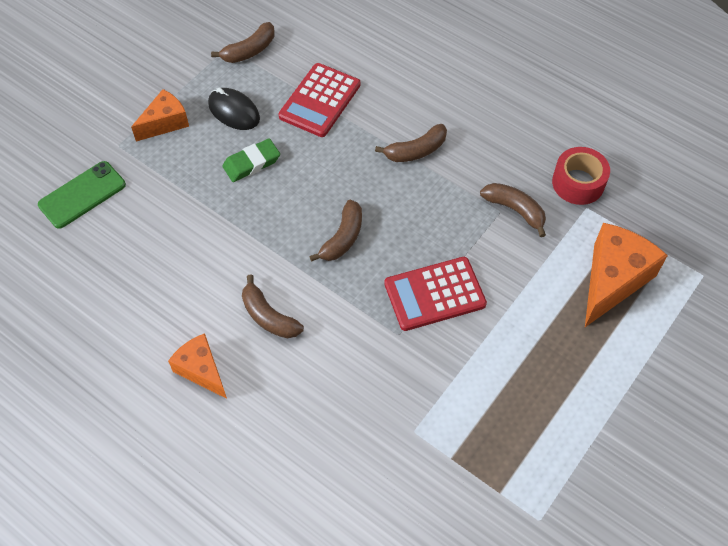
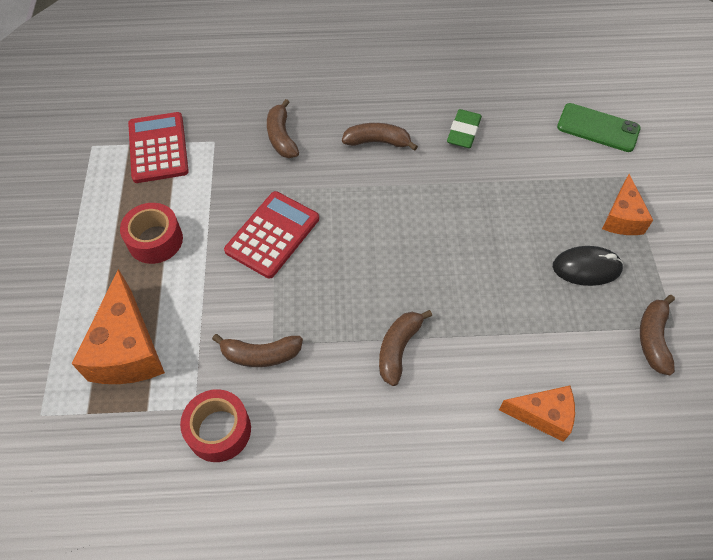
camera: 140 degrees right, 0 degrees up
(82, 195) = (598, 128): green phone -> green phone turned 75 degrees counterclockwise
(201, 370) = (384, 88): orange cheese -> orange cheese (543, 415)
(251, 163) = (517, 235): green eraser -> green eraser (463, 132)
(320, 100) = (532, 335): red calculator -> red calculator (158, 148)
(343, 238) = (383, 228): brown banana -> brown banana (281, 137)
(537, 360) = (155, 240): none -> red tape

